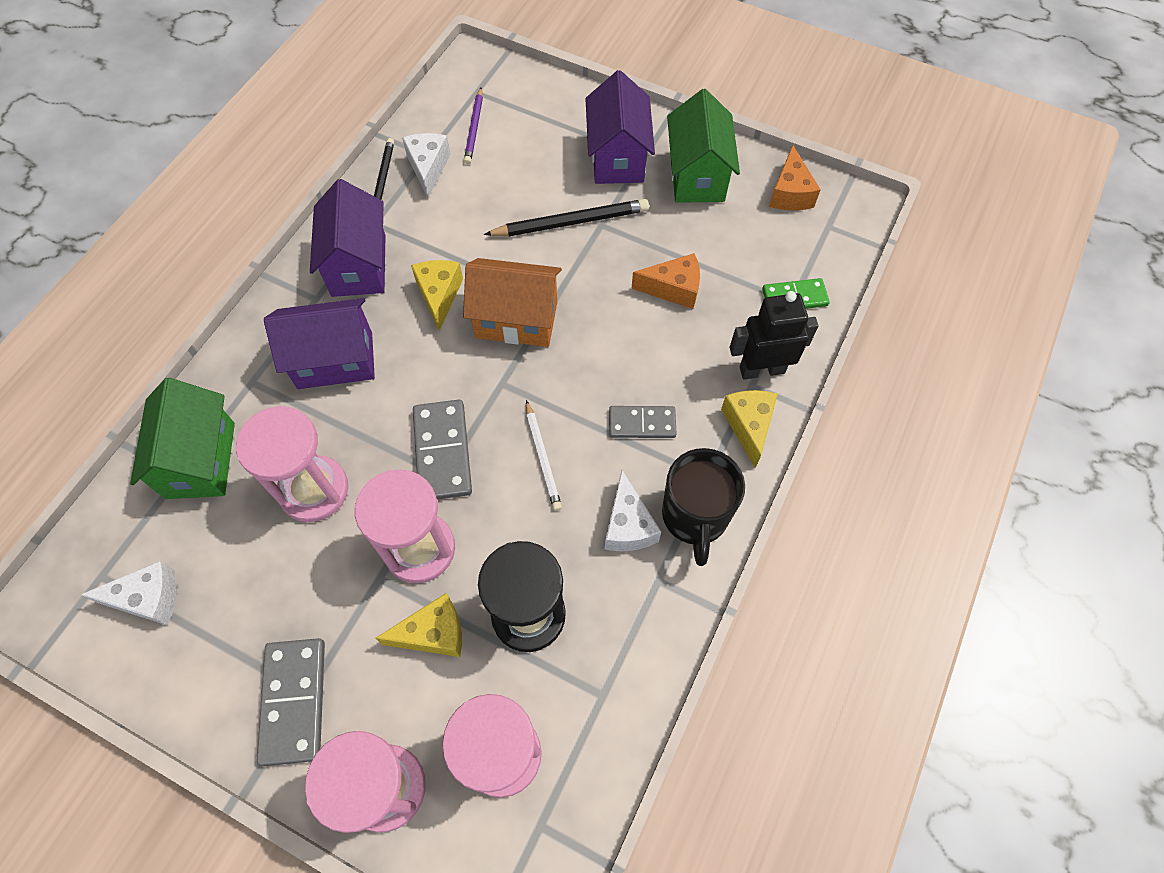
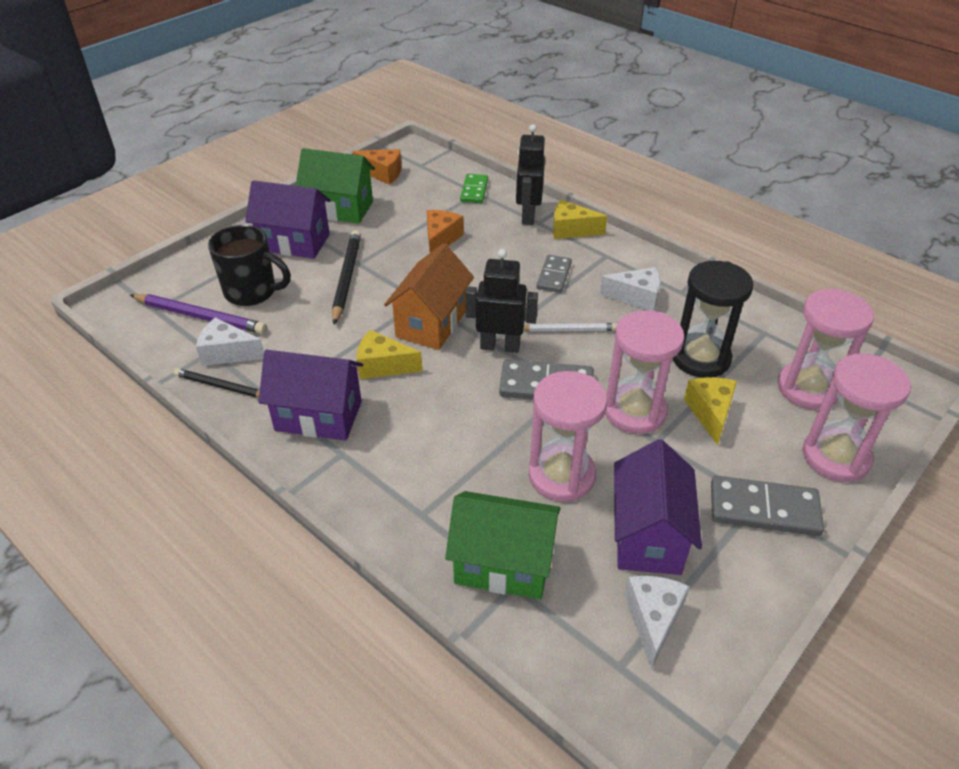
camera: 75 degrees left, 20 degrees down
(335, 360) = (424, 446): purple house -> purple house (648, 536)
(474, 128) = (200, 316): purple pencil -> purple pencil, size x1.55
(495, 393) = (500, 346): none -> black robot
(695, 517) = (636, 266): black mug -> black mug (252, 292)

